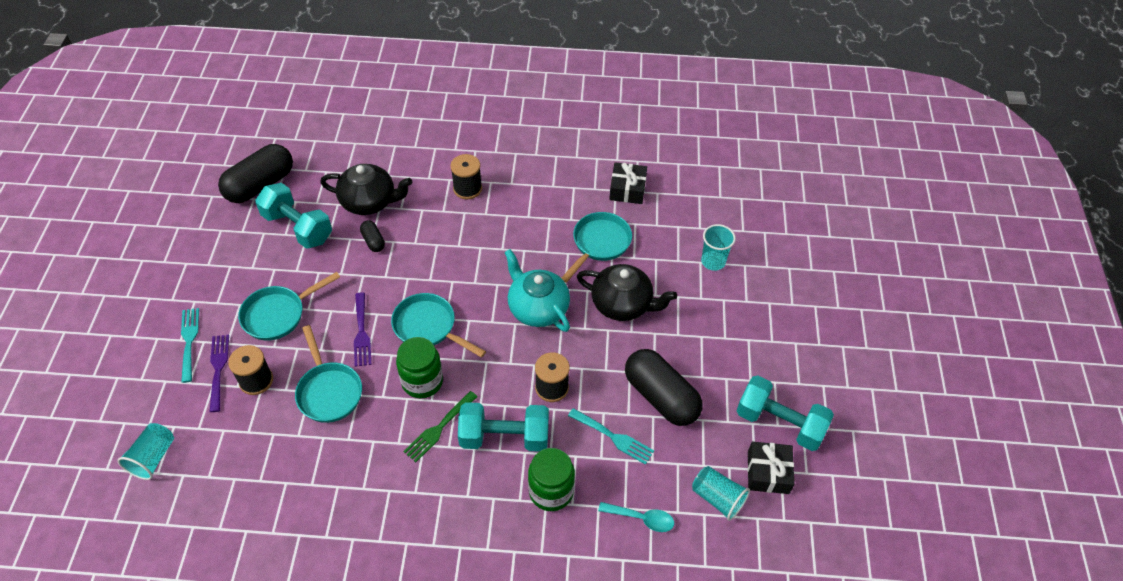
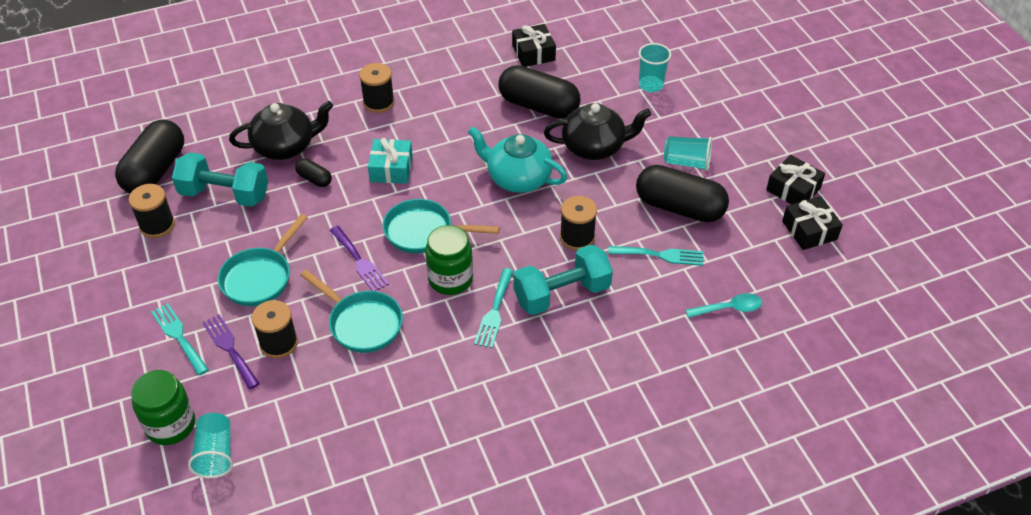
camera: 25 degrees left, 5 degrees down
(233, 235) = (157, 225): none -> black spool
(438, 428) = (494, 312): green fork -> turquoise fork
(439, 256) = (391, 169): none -> turquoise gift
(551, 491) = (635, 320): green jar -> green jar (170, 425)
(599, 244) = (538, 106): turquoise pan -> black capsule
(717, 498) = (782, 266): turquoise cup -> turquoise cup (687, 162)
(779, 423) = (793, 189): turquoise dumbbell -> black gift

